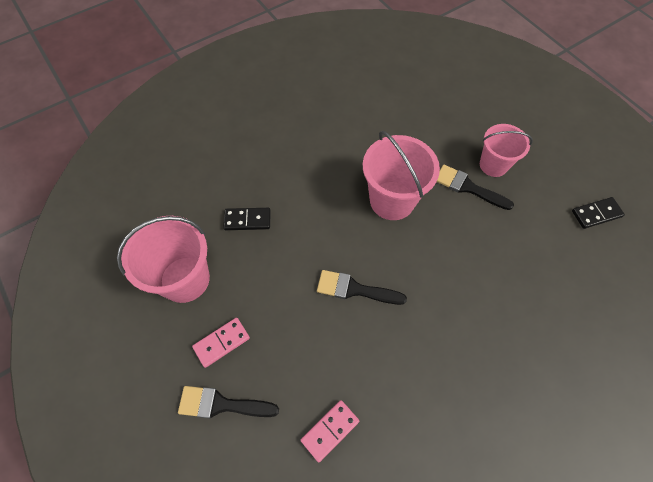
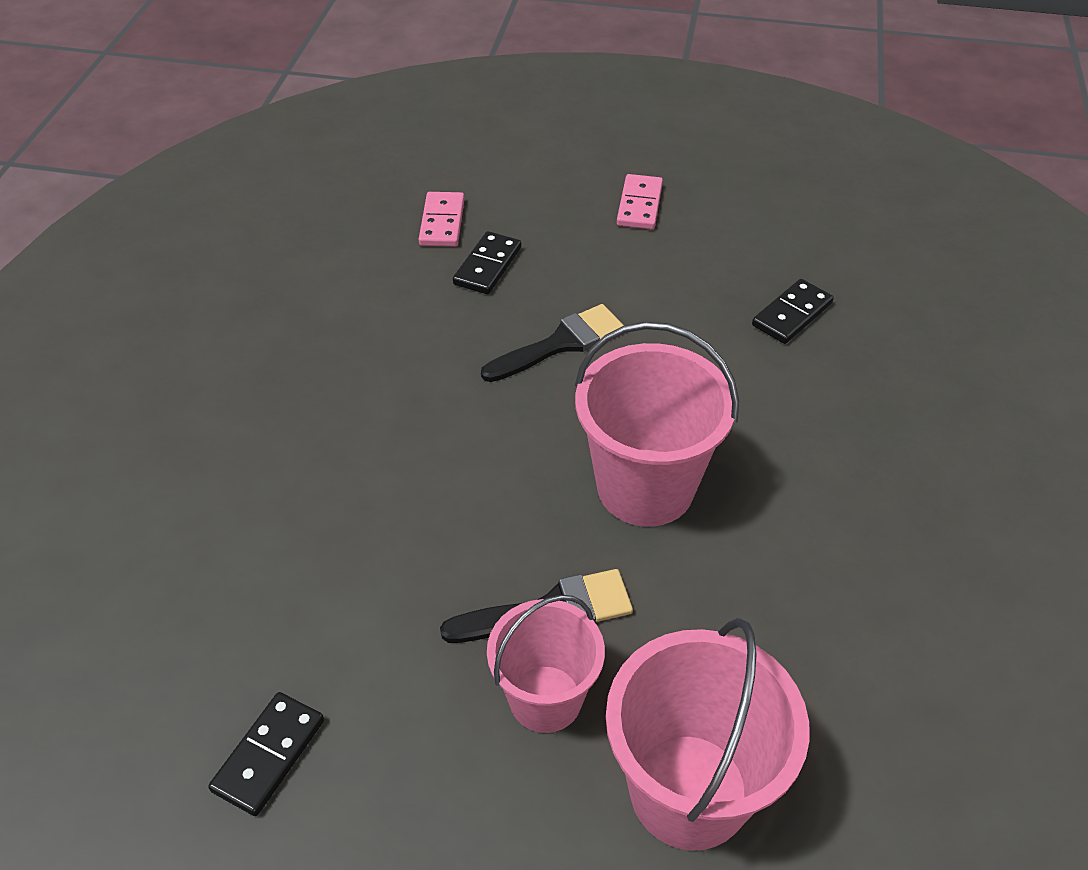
camera: 135 degrees right, 15 degrees down
(185, 279) = (760, 219): pink bucket -> pink bucket (689, 790)
(222, 404) = (572, 172): black brush -> none
(339, 370) = (487, 266): none -> black domino

